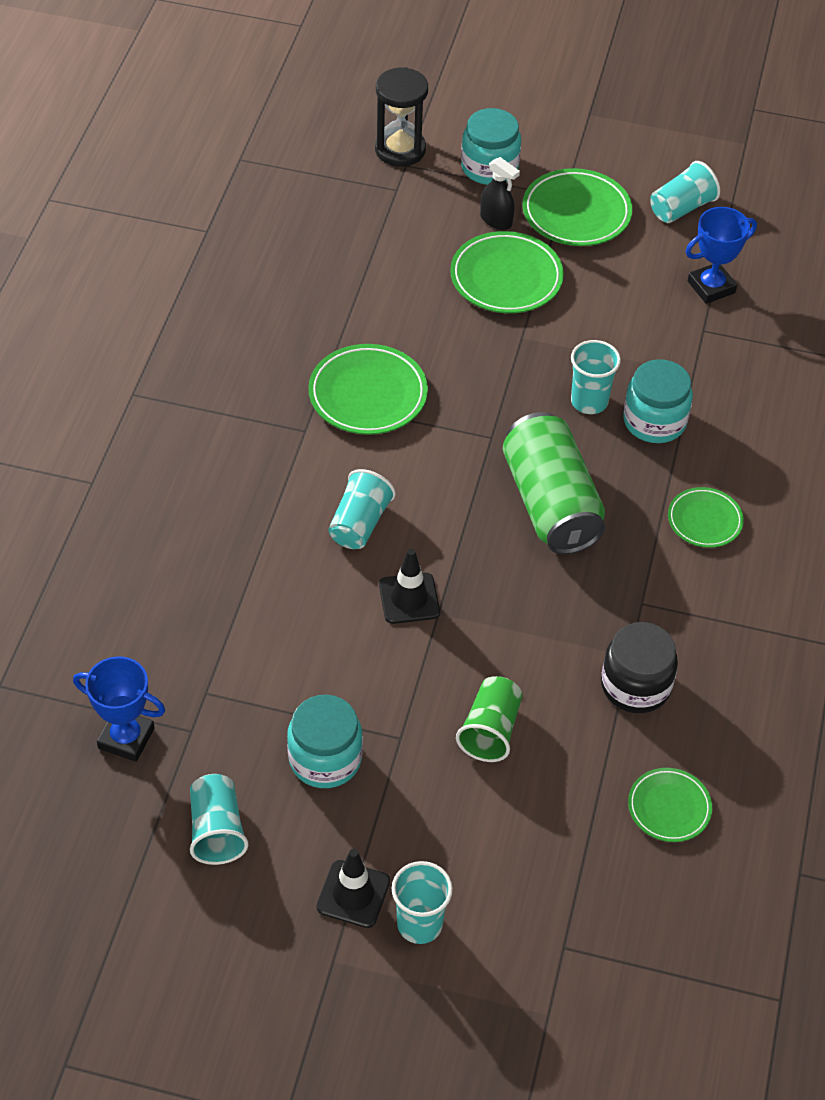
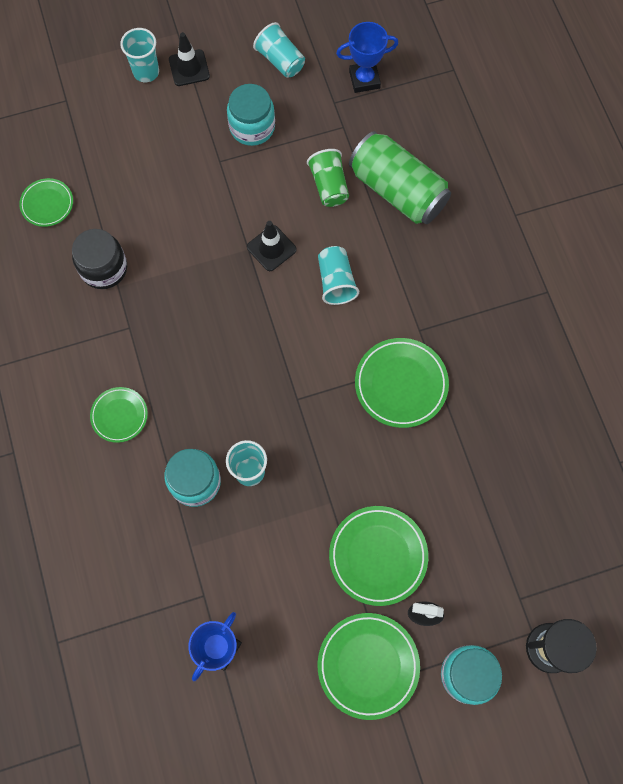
camera: 150 degrees right, 20 degrees up
(490, 730) = (172, 193): green cup -> green cup (329, 186)
(550, 503) = (227, 368): green can -> green can (397, 190)
(681, 208) = (288, 728): turquoise cup -> none

